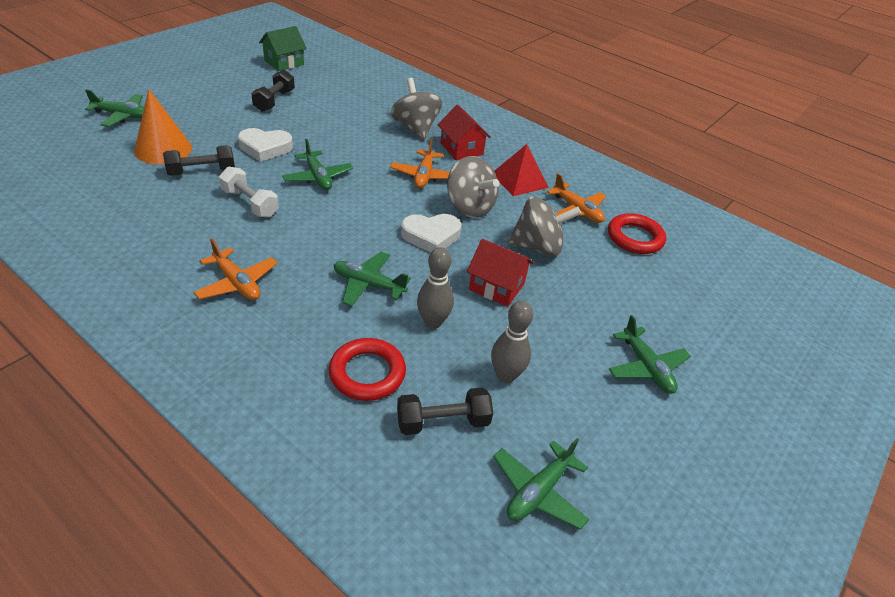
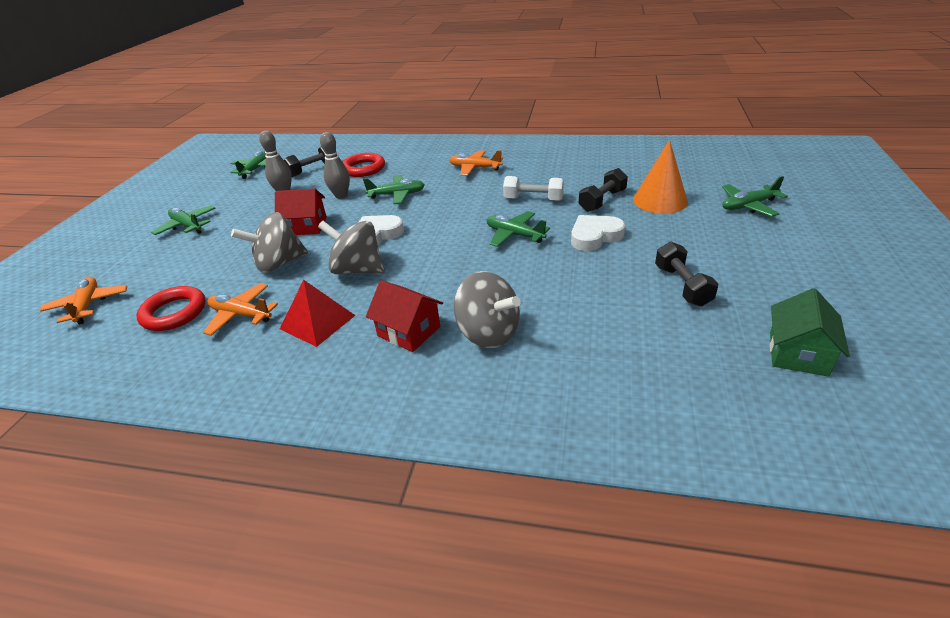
camera: 160 degrees right, 5 degrees down
(424, 176) = (424, 279): orange plane -> orange plane (88, 305)

